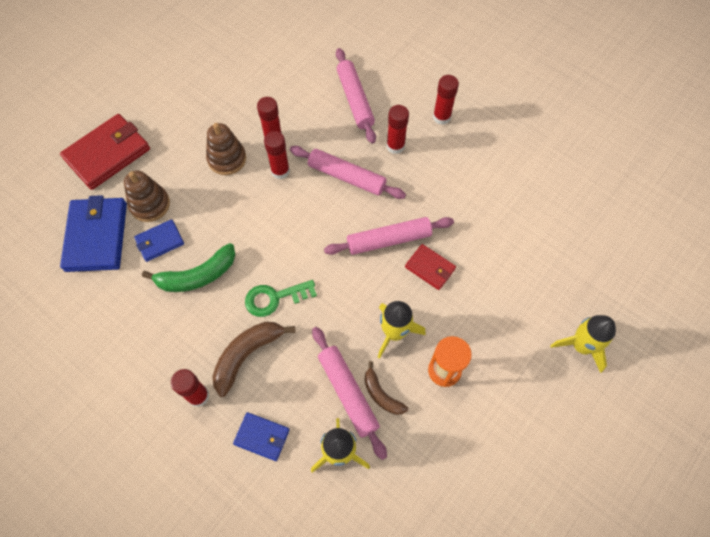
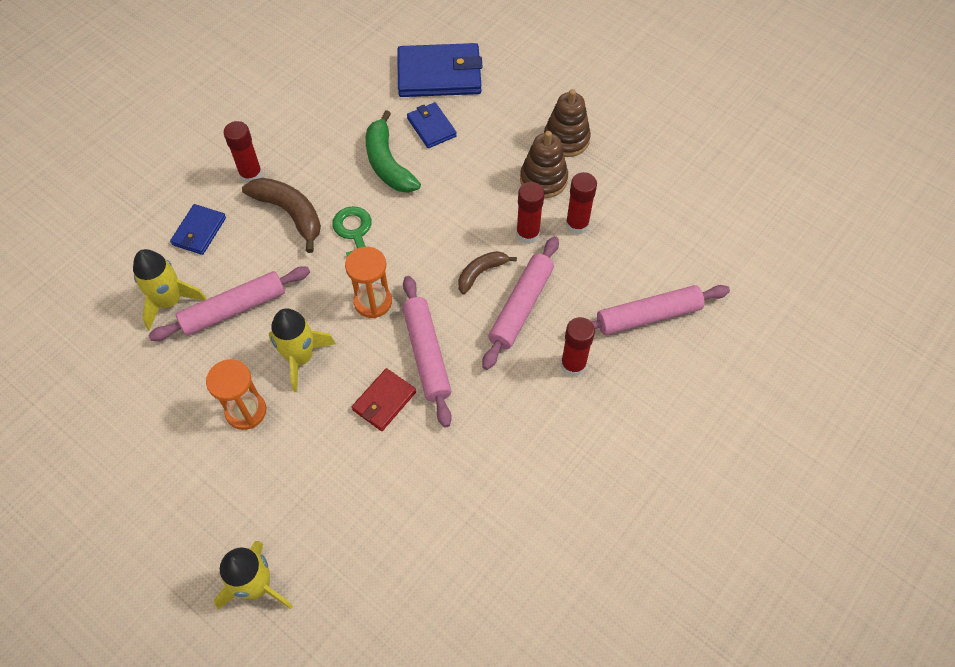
camera: 90 degrees right, 5 degrees down
(107, 154) = (545, 71): red wallet -> none
(150, 204) = (479, 114): brown stacking toy -> brown stacking toy (566, 139)
(341, 280) = (373, 302): none -> orange hourglass
(381, 394) = (227, 343): brown banana -> brown banana (481, 273)
(441, 117) = (628, 428): red glue stick -> none

